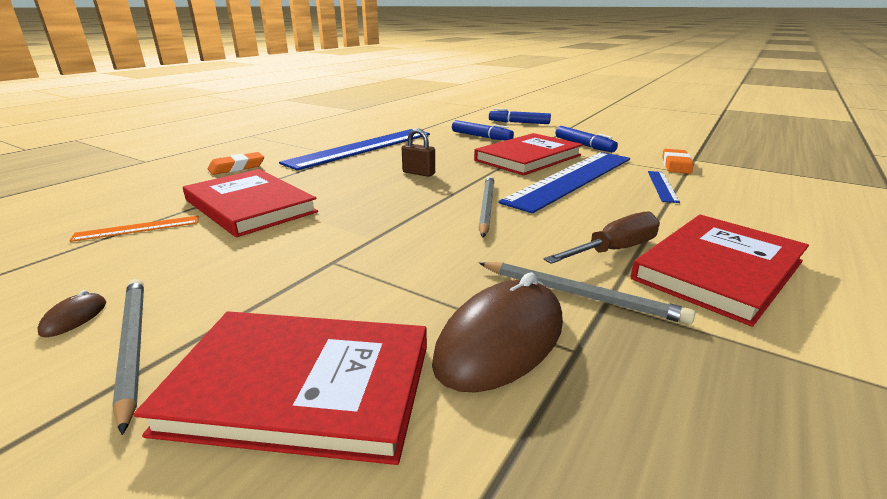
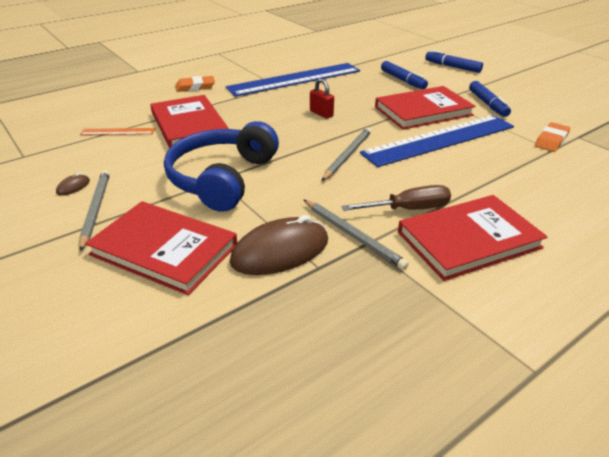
camera: 20 degrees right, 10 degrees up
(338, 259) = (222, 178): none -> blue headphones
(418, 173) = (321, 113): brown padlock -> red padlock
(662, 186) = (511, 160): blue ruler -> none

